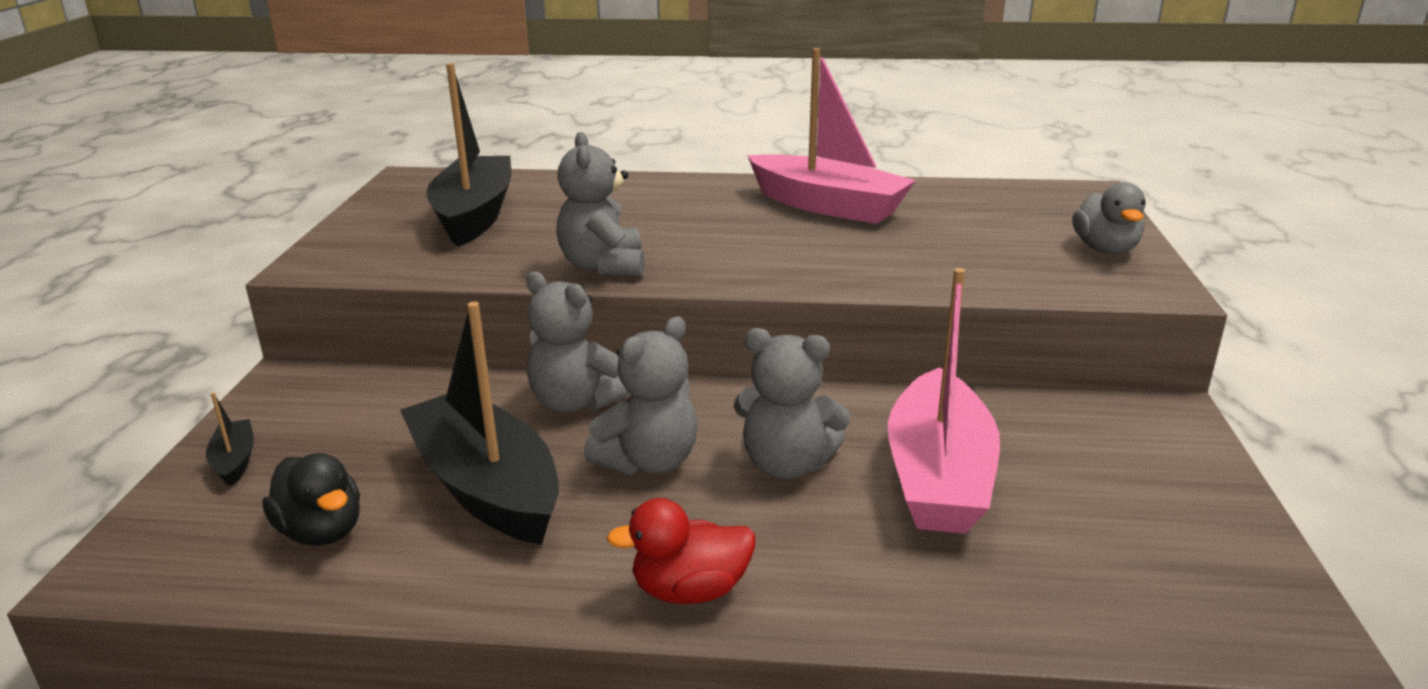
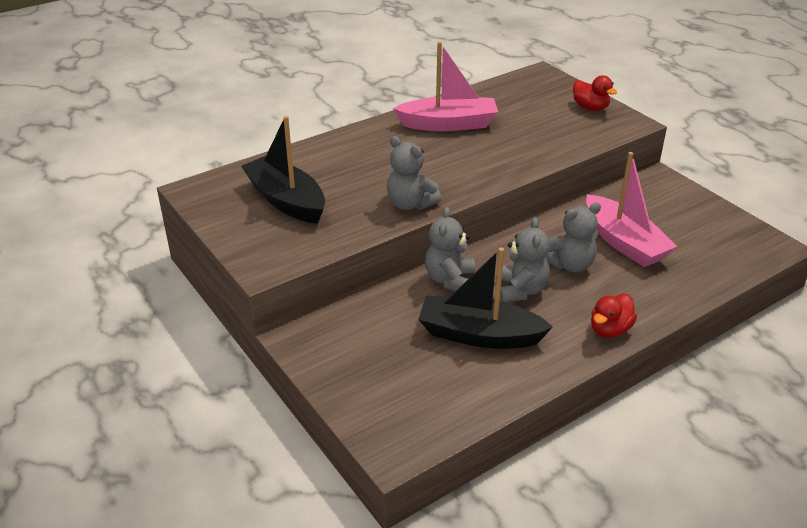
camera: 40 degrees left, 10 degrees up
(235, 461) = (351, 386): black boat -> none
(321, 531) = (448, 388): black duck -> none
(575, 402) = (450, 280): grey teddy bear -> grey teddy bear turned 105 degrees clockwise
(1105, 249) = (590, 107): grey duck -> red duck

